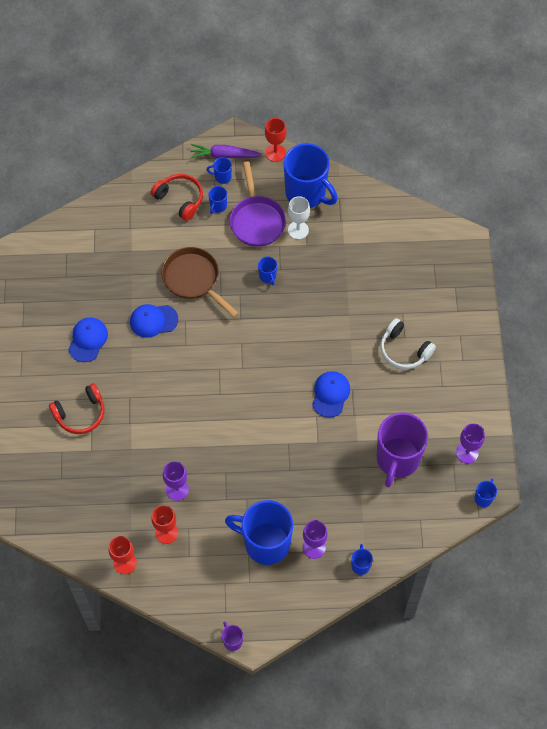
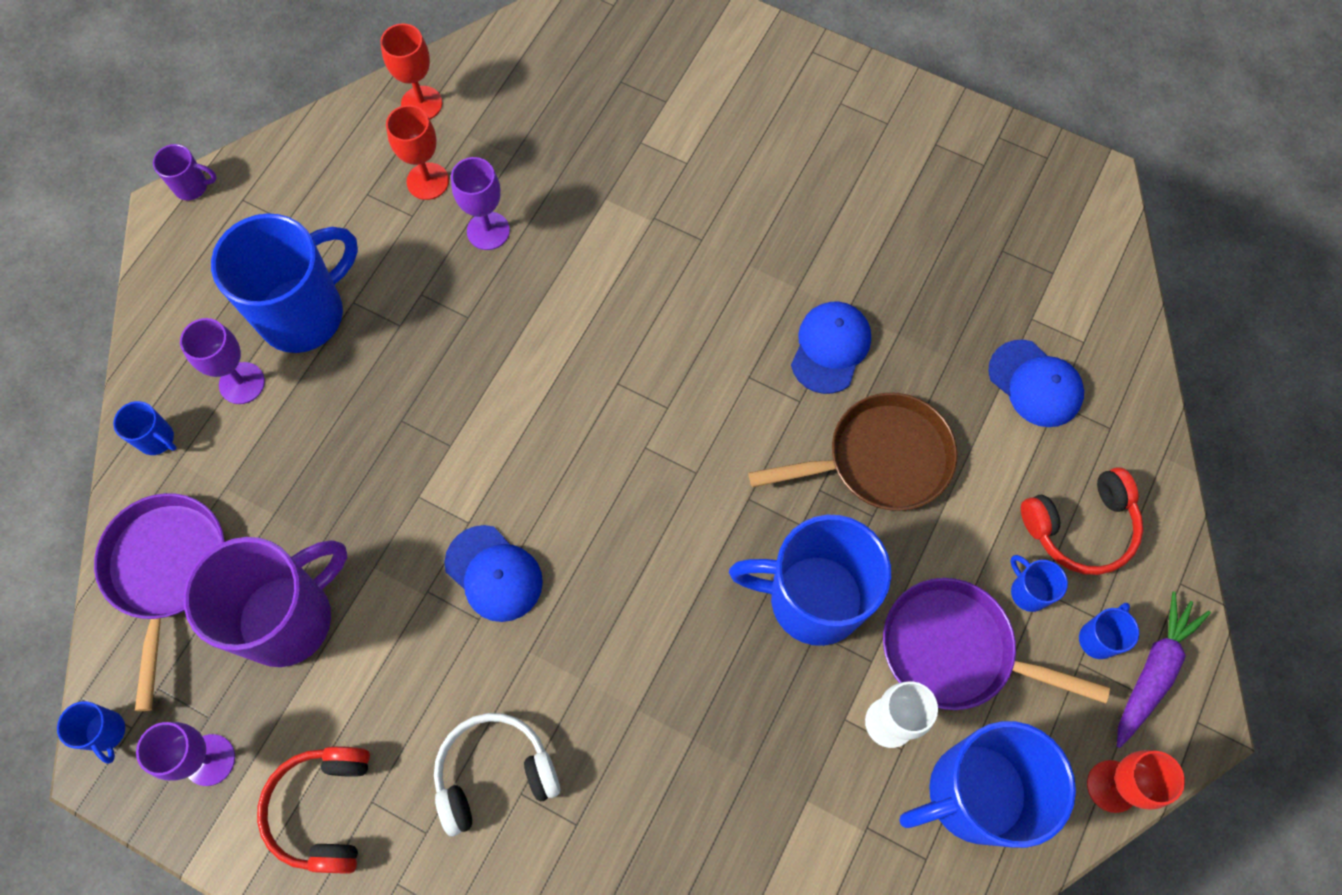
camera: 120 degrees right, 5 degrees up
(80, 414) = (716, 156): red headphones -> red headphones (323, 809)
(88, 340) = (851, 227): blue cap -> blue cap (1035, 384)
(267, 276) = (812, 599): blue mug -> blue mug, size x2.42
(397, 459) = (289, 618): purple mug -> purple mug turned 90 degrees clockwise
(410, 520) = (167, 570): none -> purple pan

